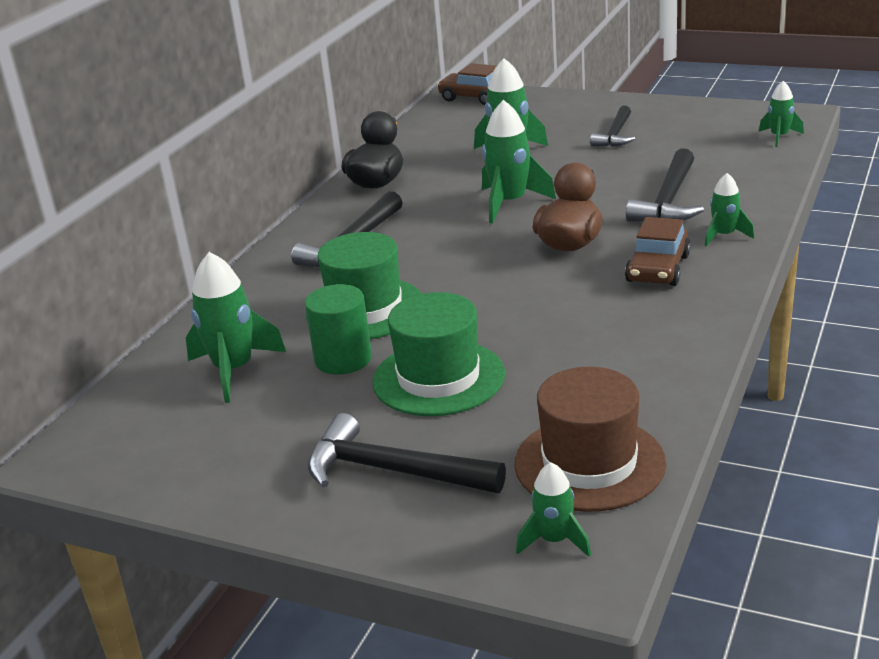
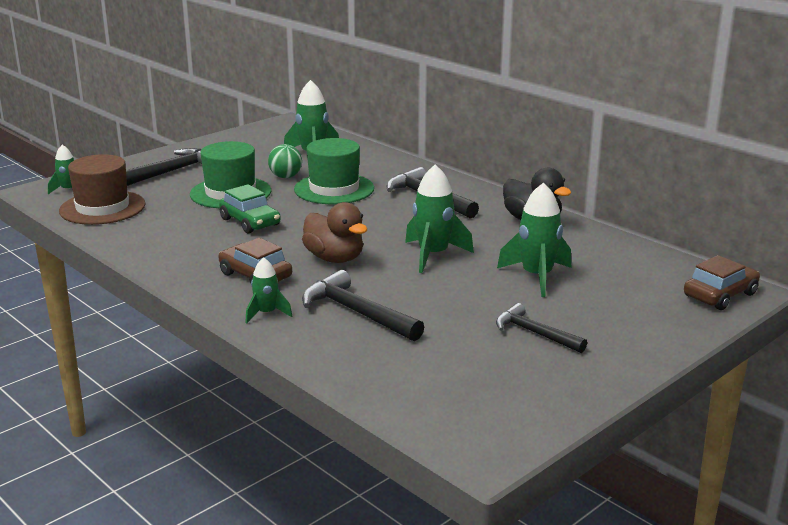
camera: 110 degrees right, 5 degrees down
(343, 359) = (285, 177): green cylinder -> green ball
(524, 325) = (250, 222): none -> green car
(779, 137) = (430, 415): green rocket -> none

